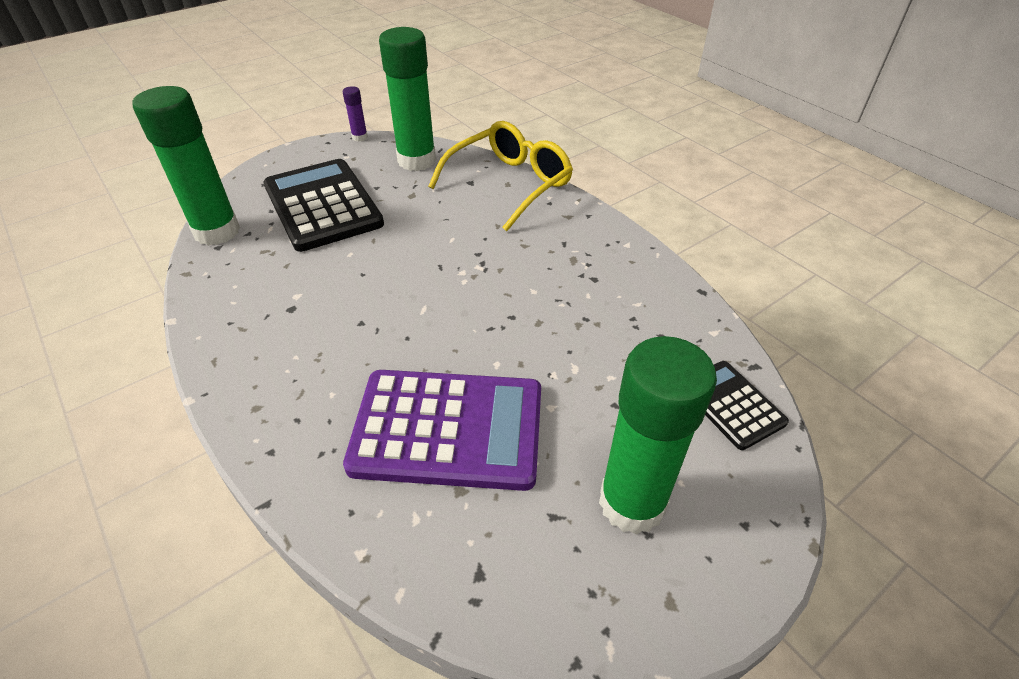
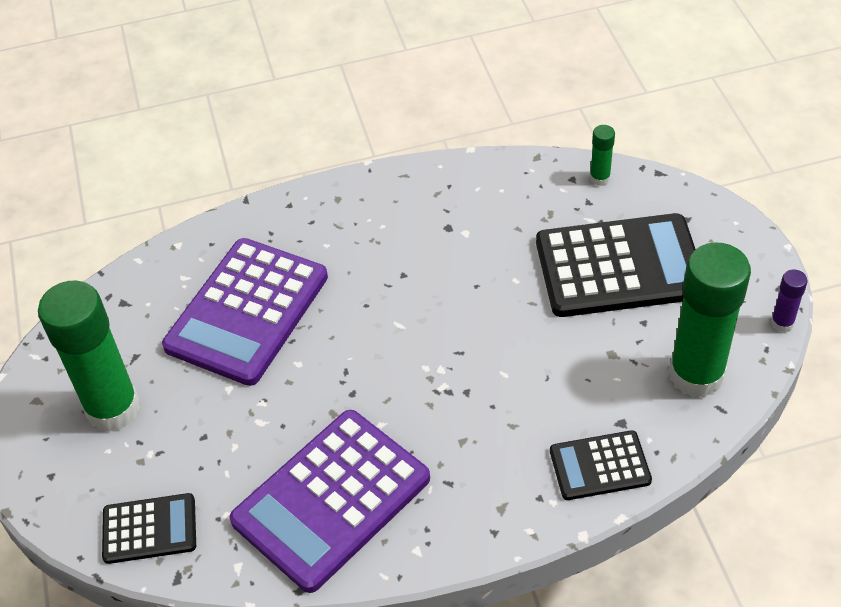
camera: 115 degrees right, 5 degrees up
(217, 232) = (600, 178): green glue stick -> green glue stick, size x0.43
(510, 184) = (599, 466): yellow glasses -> black calculator
(619, 297) = (331, 499): none -> purple calculator

